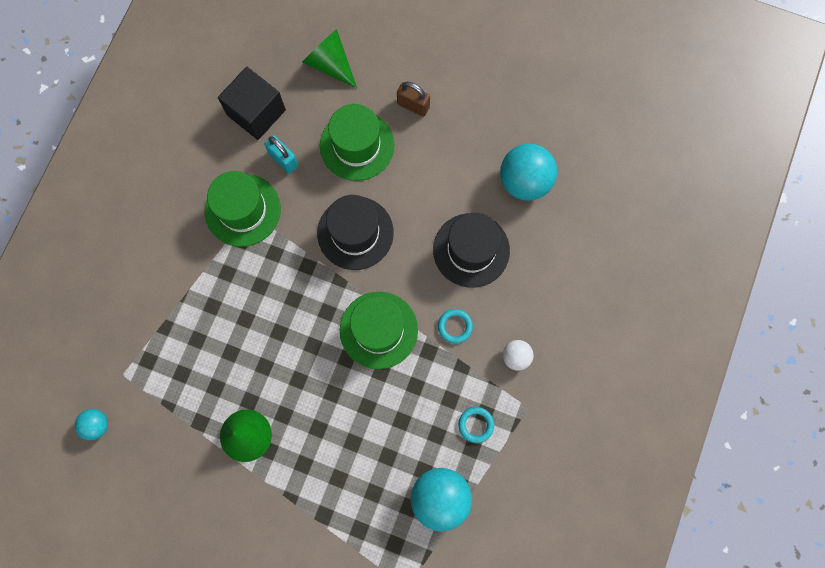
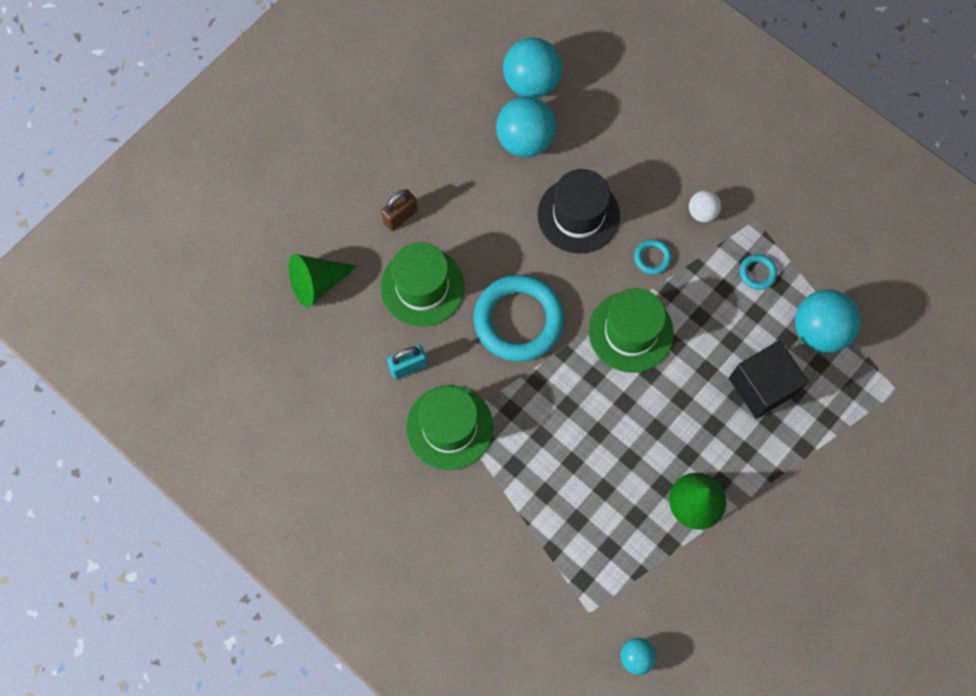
camera: 70 degrees left, 5 degrees down
(256, 112) = (342, 378): black cube -> black cube (762, 386)
(355, 233) = (518, 320): black hat -> turquoise ring
(583, 167) = (531, 83): none -> turquoise ball

